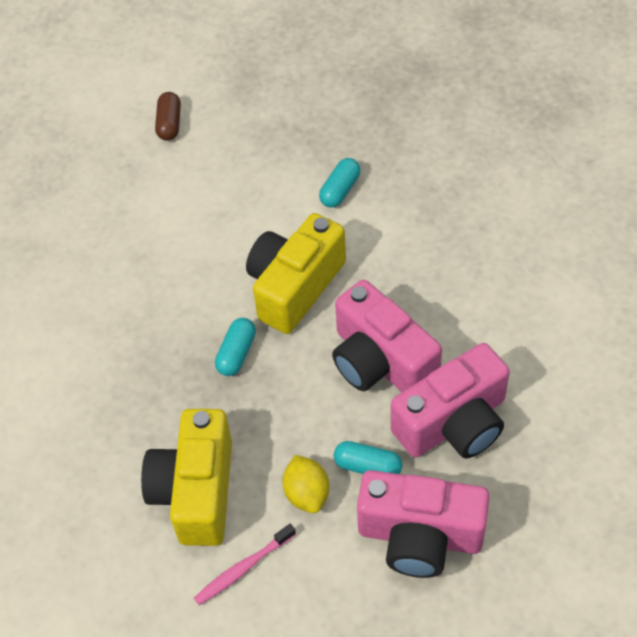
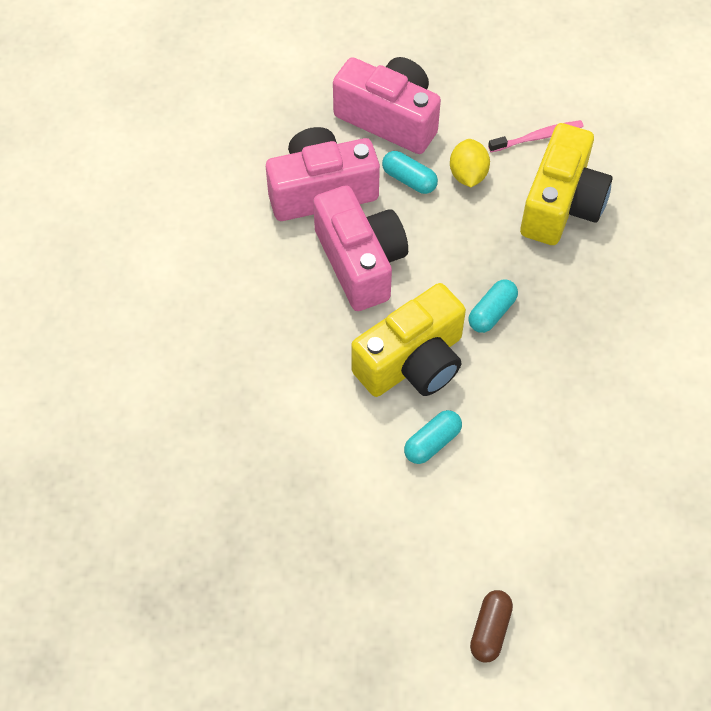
camera: 165 degrees left, 5 degrees up
(340, 190) = (322, 459): turquoise capsule -> turquoise capsule (432, 442)

